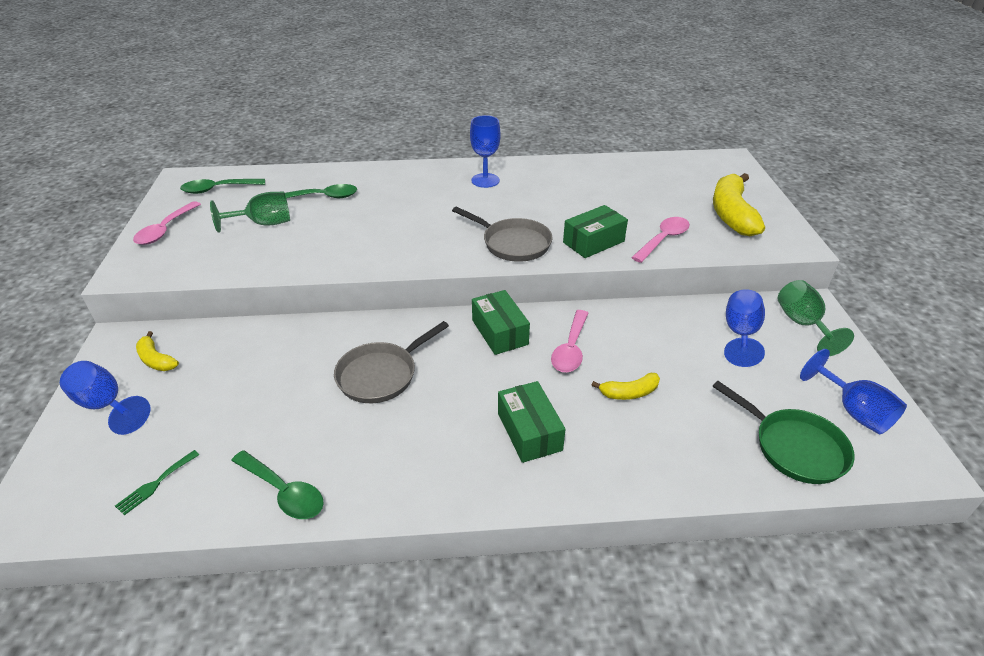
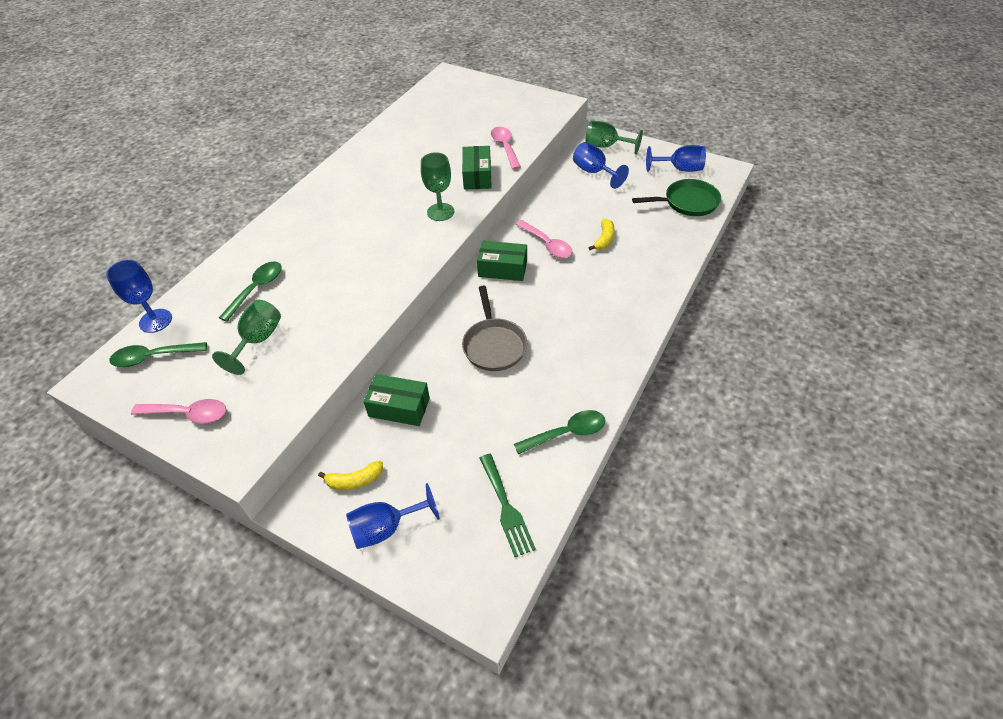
camera: 55 degrees left, 10 degrees up
(155, 484) = (506, 508): green fork -> green fork, size x1.58
(165, 230) = (188, 414): pink spoon -> pink spoon turned 45 degrees counterclockwise
(218, 189) = (153, 357): green spoon -> green spoon turned 60 degrees clockwise
(485, 180) = (342, 190): blue goblet -> blue goblet (155, 321)
(513, 243) = (440, 212): grey pan -> green goblet
(529, 431) = (602, 295): green box -> green box (399, 407)
(731, 214) = (507, 108): yellow banana -> none

